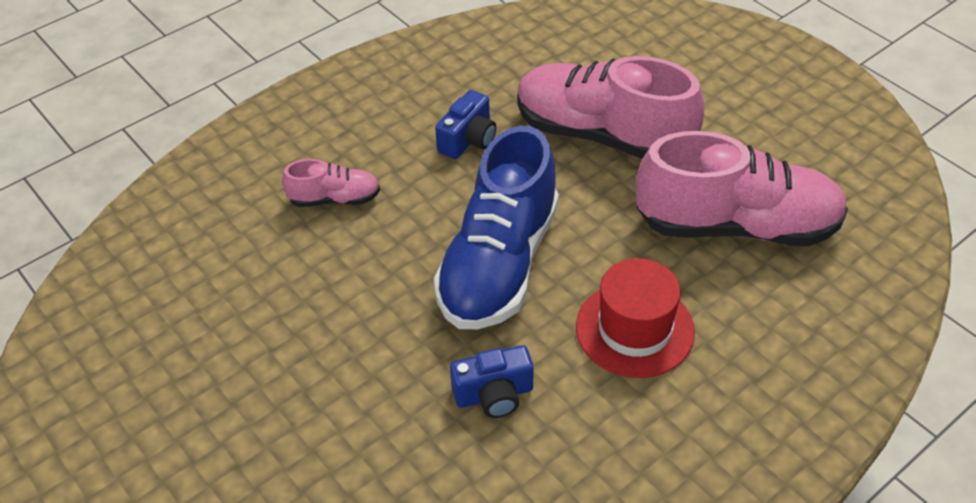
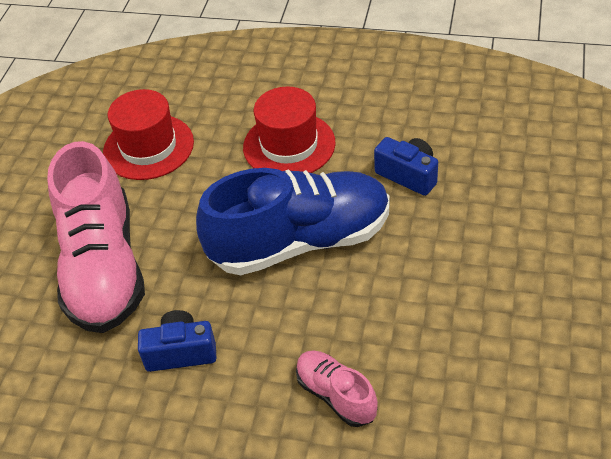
camera: 125 degrees left, 0 degrees up
(736, 225) = (148, 147): pink shoe -> red hat

